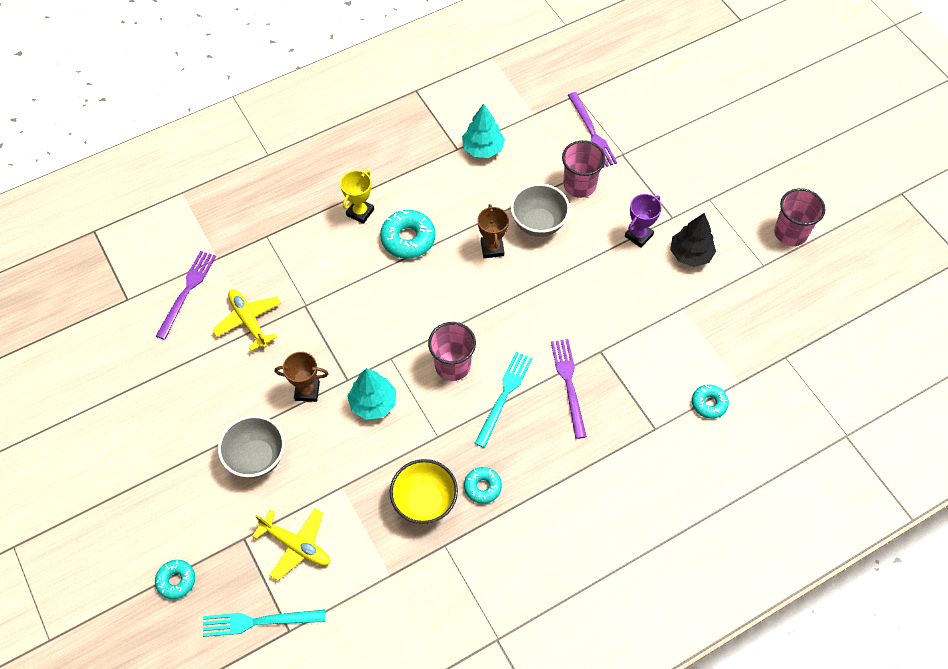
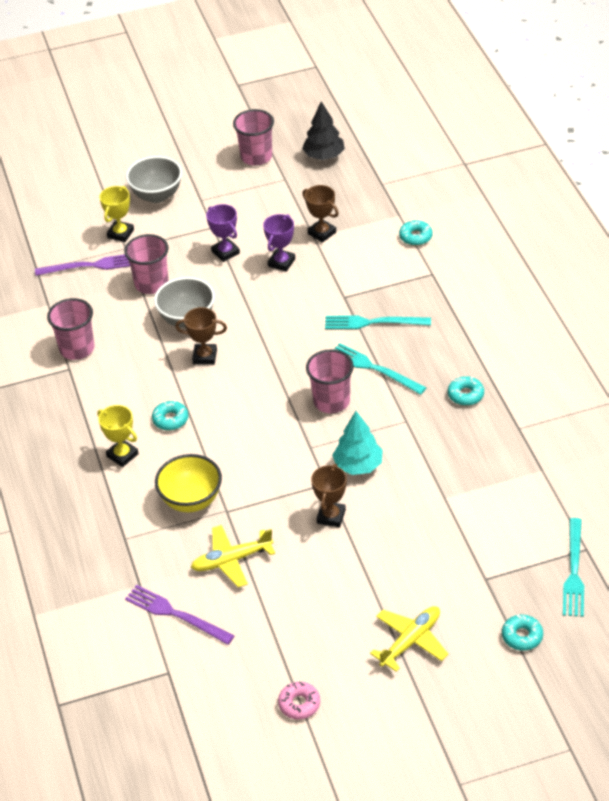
camera: 75 degrees left, 15 degrees down
(96, 403) = (299, 704): none -> pink donut
(257, 458) = (398, 563): grey bowl -> grey bowl (157, 195)
(296, 545) = (500, 537): yellow plane -> yellow plane (411, 641)
(408, 239) = (170, 419): turquoise donut -> turquoise donut, size x0.61
(425, 502) = (473, 437): yellow bowl -> yellow bowl (191, 500)
(483, 148) = (77, 349): turquoise tree -> pink cup
(569, 384) = (373, 322): purple fork -> turquoise fork
(636, 286) = (281, 262): none -> purple trophy
(642, 145) = (120, 233): none -> yellow trophy
(690, 254) = (258, 222): black tree -> black tree (324, 156)
(690, 314) = (322, 233): none -> brown trophy

